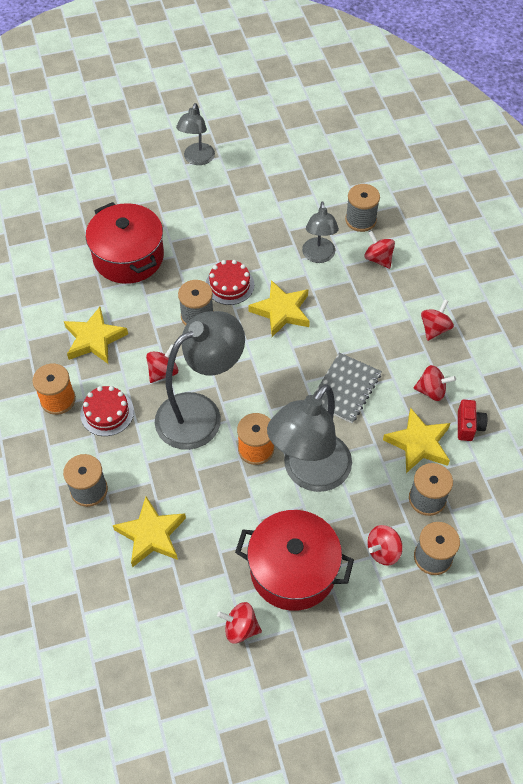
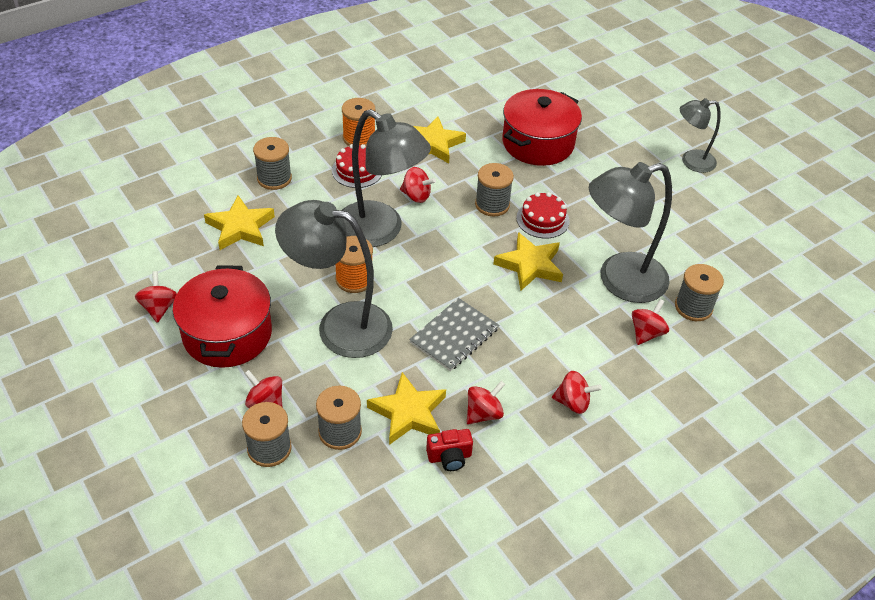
camera: 70 degrees right, 10 degrees down
(318, 256) = (619, 281): grey lamp -> grey lamp, size x1.78
(345, 389) = (454, 336): grey notebook -> grey notebook turned 60 degrees counterclockwise
(431, 391) = (483, 413): red spinning top -> red spinning top turned 120 degrees counterclockwise

